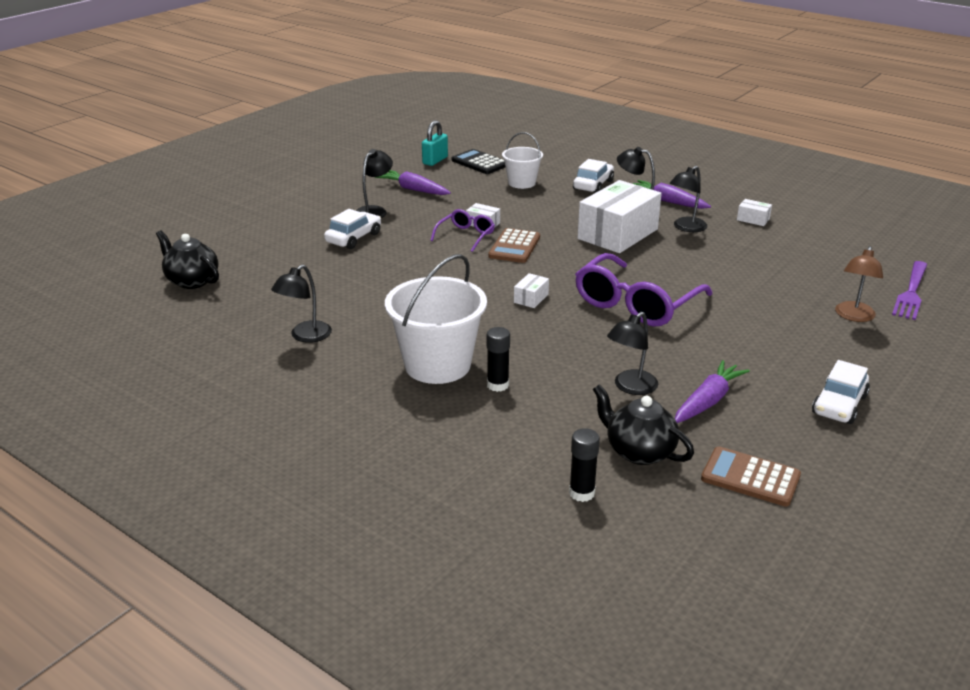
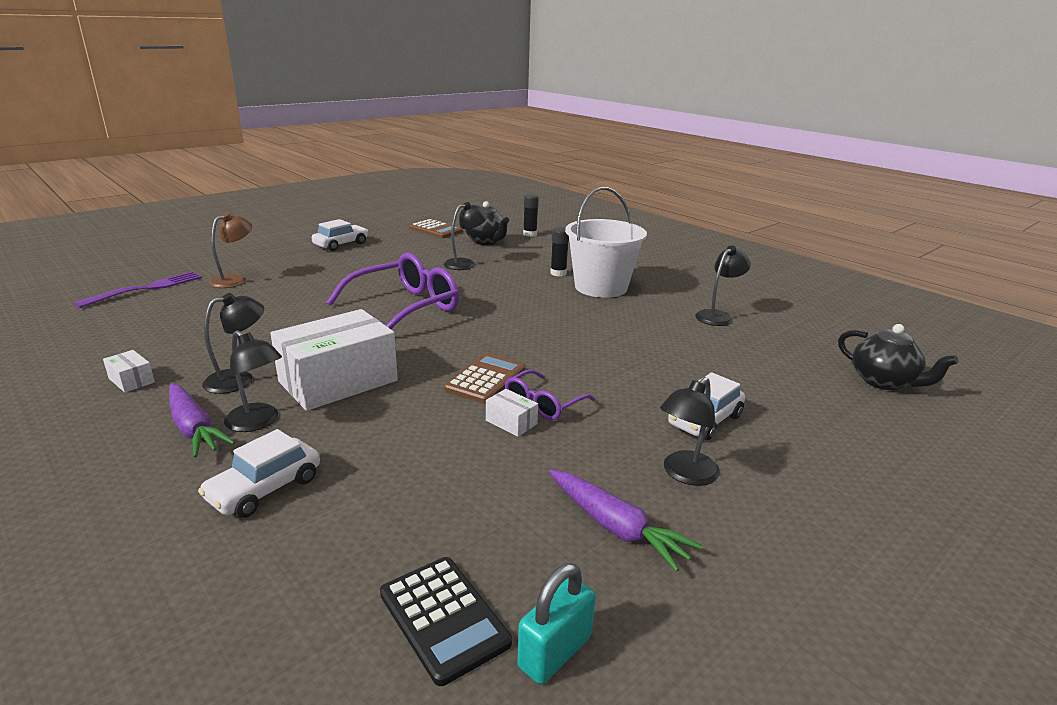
camera: 170 degrees left, 5 degrees down
(521, 183) = (393, 516): white bucket -> none
(531, 298) = (500, 322): white box -> none
(708, 401) = (421, 253): purple carrot -> none

